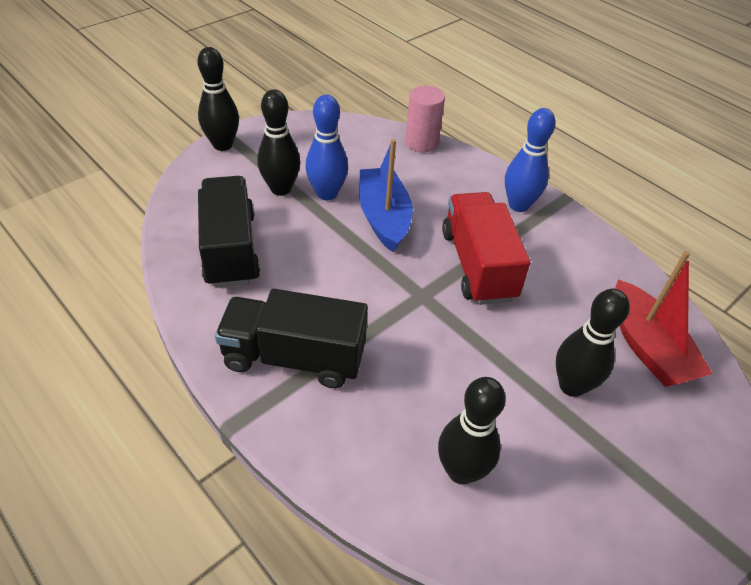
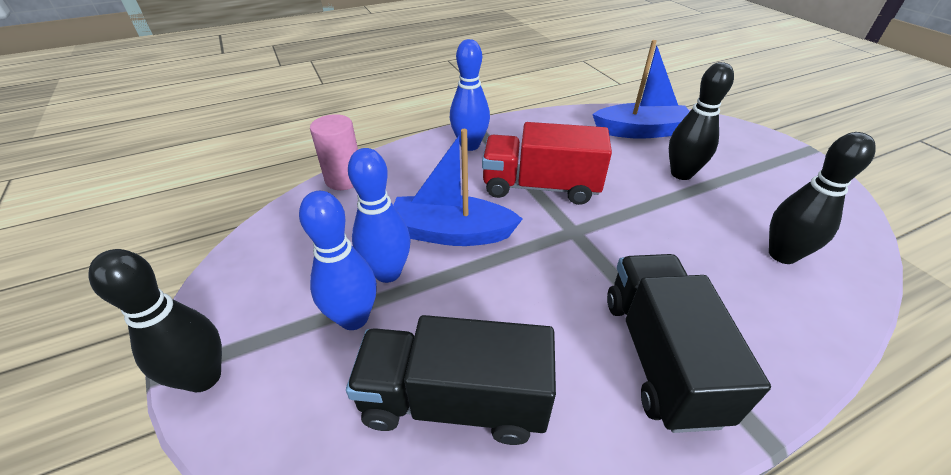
camera: 70 degrees left, 5 degrees down
(281, 189) = (354, 318): black bowling pin -> blue bowling pin
(294, 357) = (659, 356): black truck -> black truck turned 150 degrees clockwise
(647, 347) = (641, 131): red boat -> blue boat

